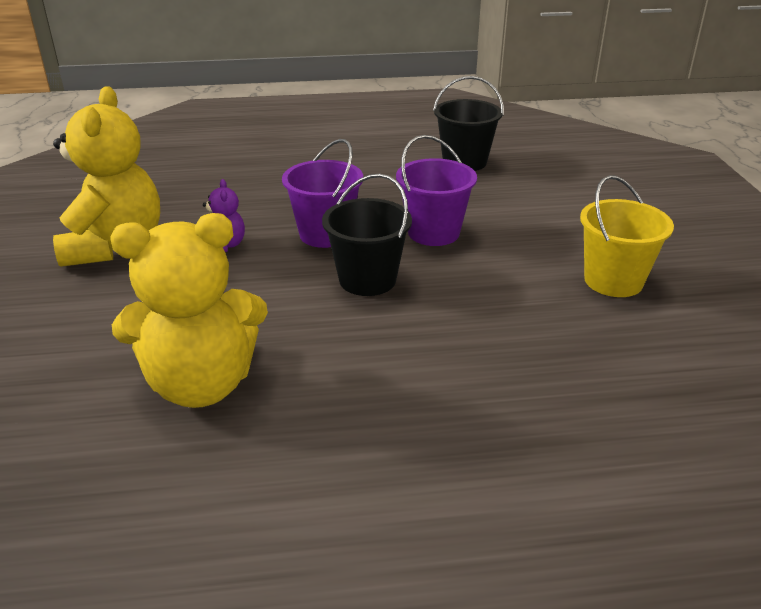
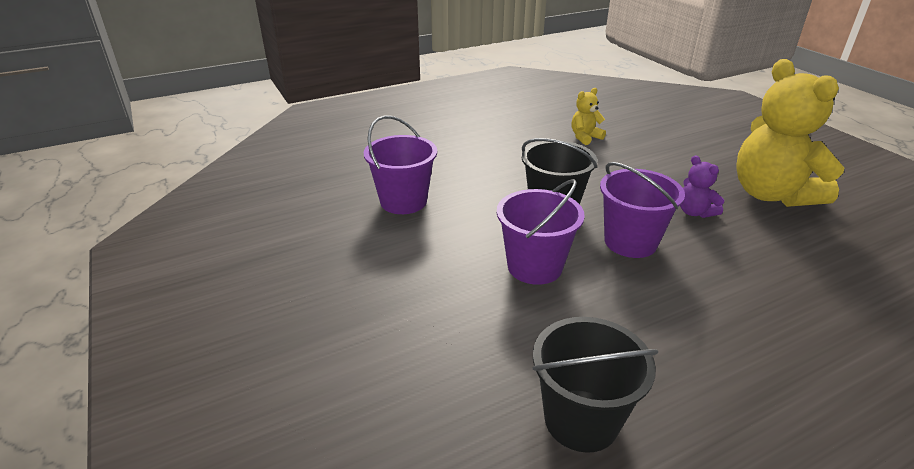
camera: 160 degrees right, 0 degrees up
(201, 384) = (585, 137): yellow teddy bear -> yellow teddy bear, size x0.44
(547, 326) = (403, 201): none -> purple bucket
(613, 281) = (351, 249): yellow bucket -> none

